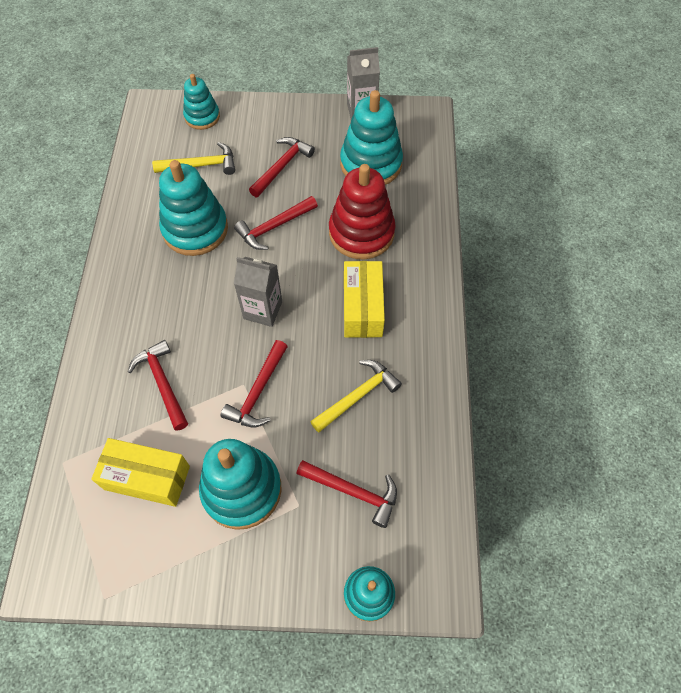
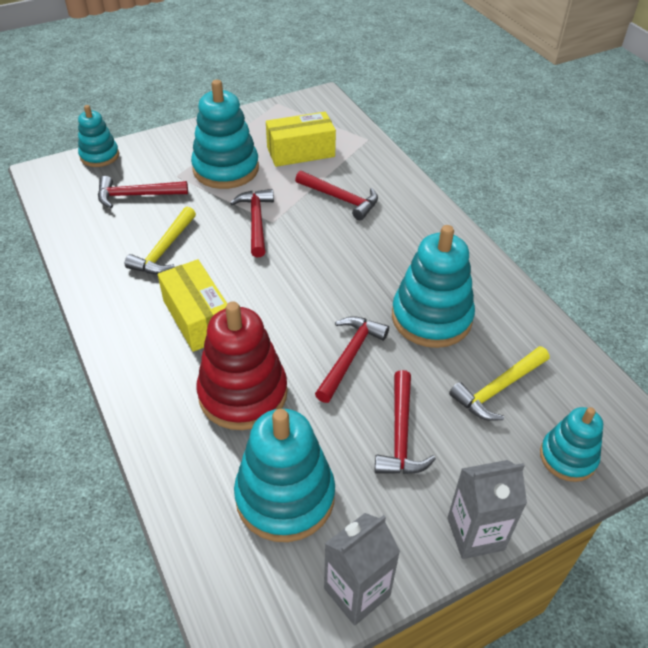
camera: 150 degrees right, 15 degrees down
(263, 310) = (298, 277): grey carton -> grey carton (475, 534)

